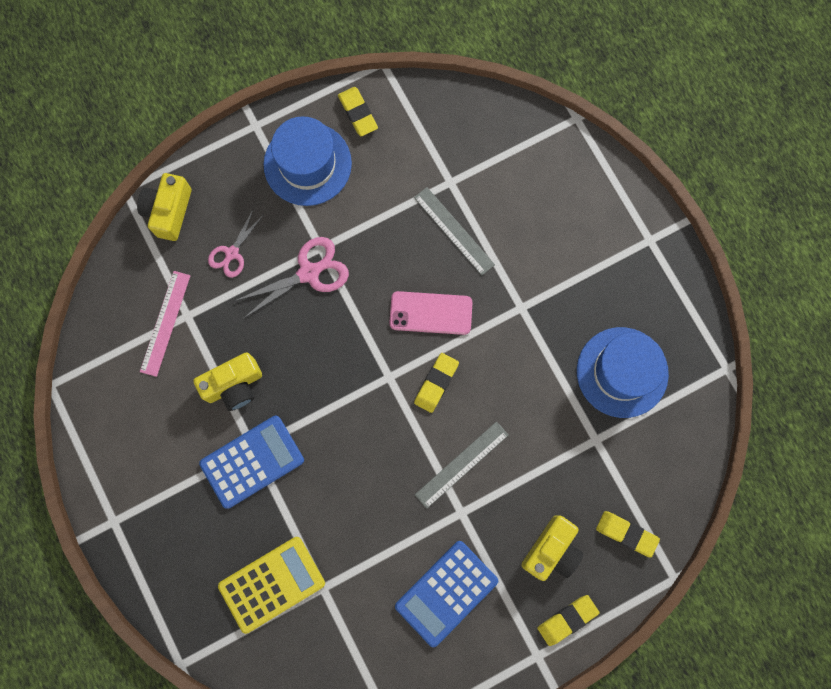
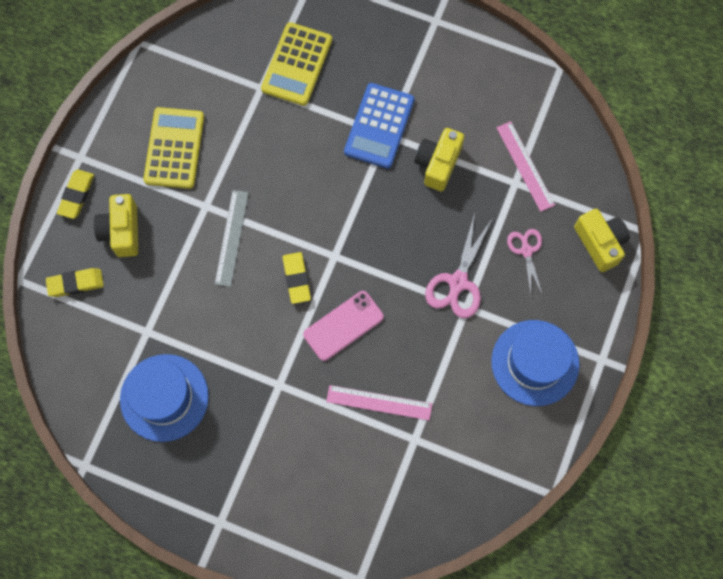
camera: 140 degrees right, 5 degrees down
(358, 113) = (534, 436): yellow eraser -> none
(446, 593) = (174, 148): blue calculator -> yellow calculator
(454, 231) = (379, 402): grey ruler -> pink ruler

